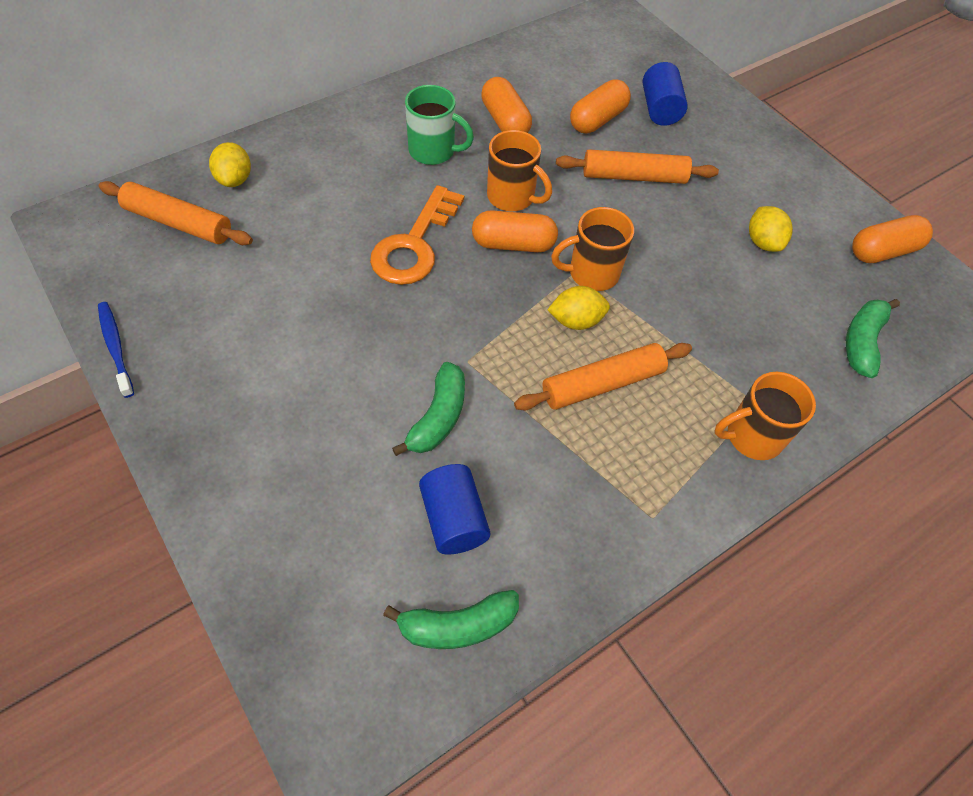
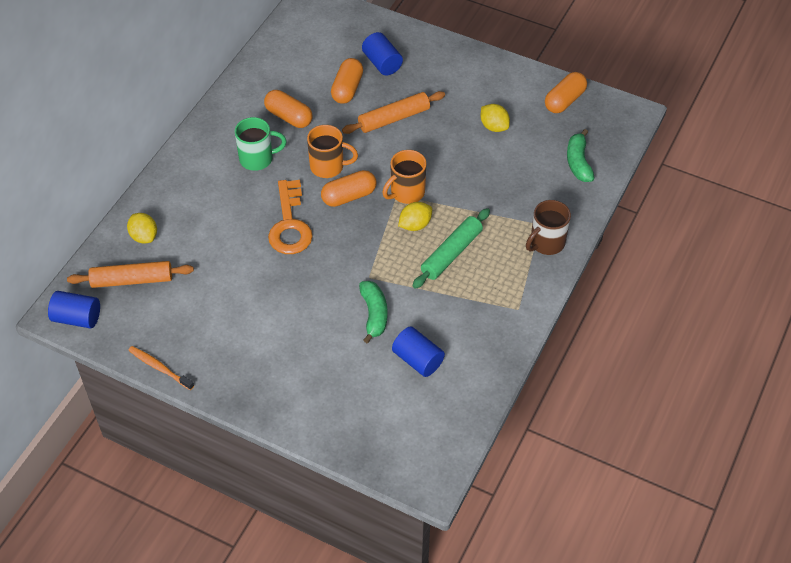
camera: 25 degrees left, 5 degrees down
(80, 237) = (77, 318): none -> blue cylinder
(116, 348) = (160, 368): blue toothbrush -> orange toothbrush
(457, 625) = (453, 406): green banana -> none
(602, 384) = (451, 253): orange rolling pin -> green rolling pin
(752, 436) = (546, 243): orange mug -> brown mug

